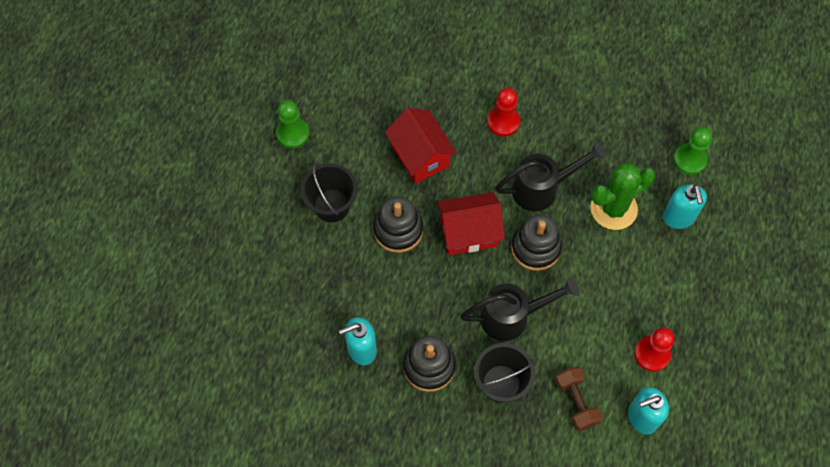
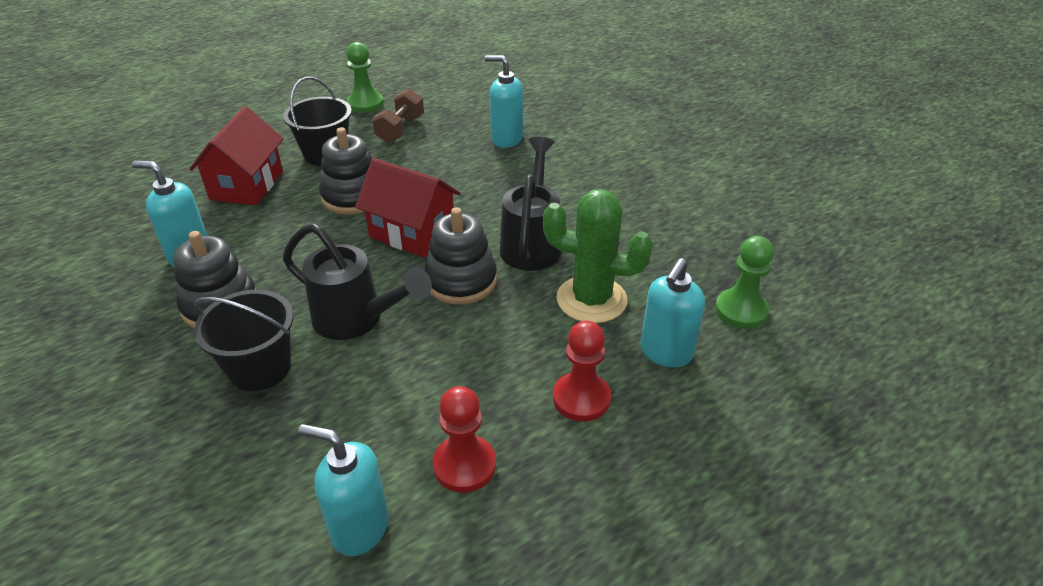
camera: 40 degrees right, 25 degrees down
(420, 156) = (446, 163): red house -> red house (247, 185)
(432, 103) = (506, 139): none -> turquoise soap dispenser
(503, 122) = (556, 180): red pawn -> red pawn (581, 398)
(542, 188) = (532, 242): black watering can -> black watering can turned 105 degrees counterclockwise
(576, 402) = (307, 446): brown dumbbell -> brown dumbbell (400, 129)

